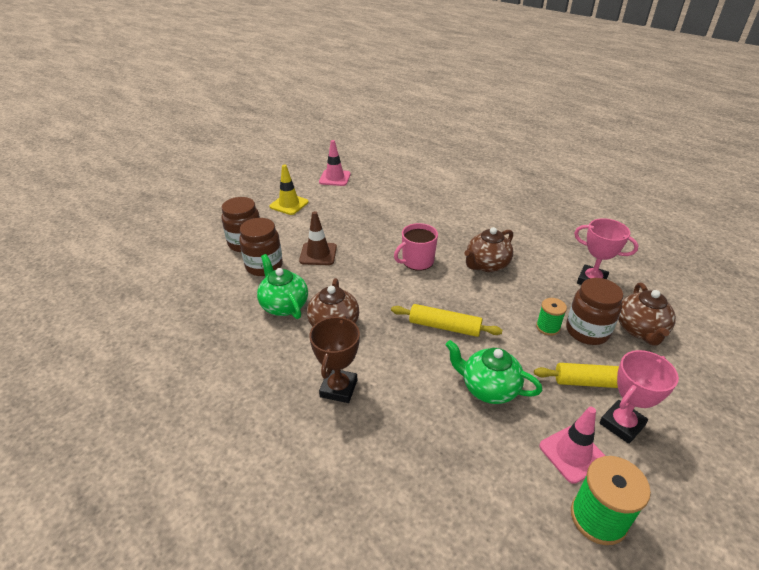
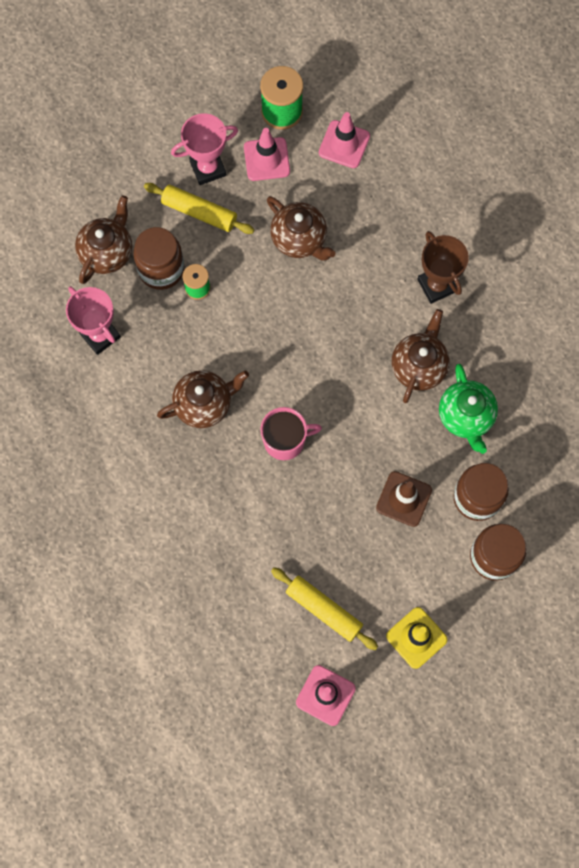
camera: 160 degrees left, 35 degrees up
(338, 388) = (436, 285): brown trophy -> brown trophy turned 60 degrees counterclockwise
(444, 327) = (303, 325): yellow rolling pin -> yellow rolling pin (324, 609)
(488, 388) = (300, 239): green teapot -> brown teapot
(502, 501) = (344, 144): none -> pink traffic cone

